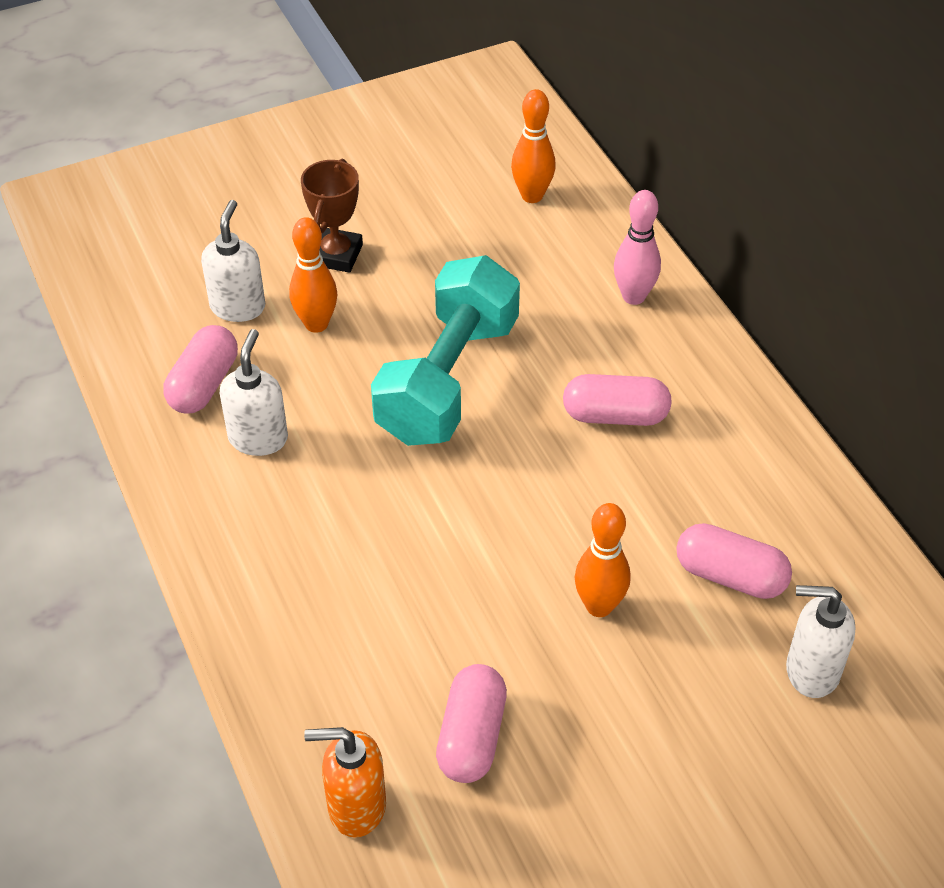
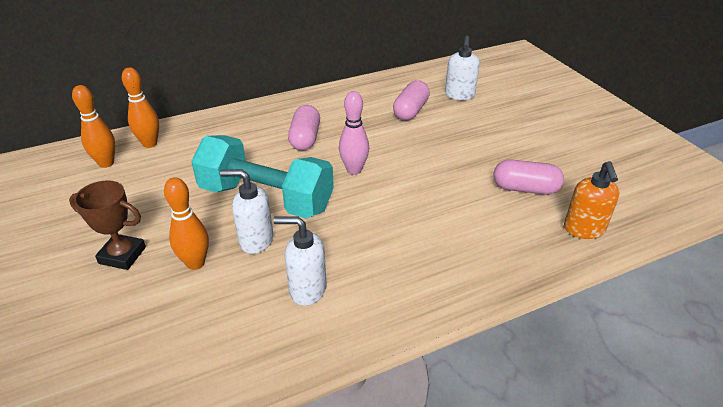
camera: 90 degrees left, 10 degrees down
(204, 385) = (245, 328): pink capsule -> none
(238, 307) = (160, 312): white soap dispenser -> white soap dispenser (255, 240)
(599, 606) = (434, 147): orange bowling pin -> orange bowling pin (150, 144)
(633, 296) = (214, 129): pink bowling pin -> pink bowling pin (354, 170)

